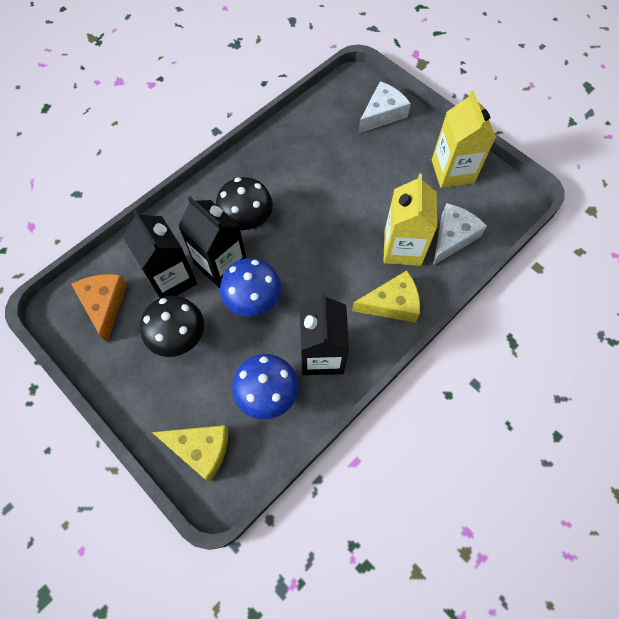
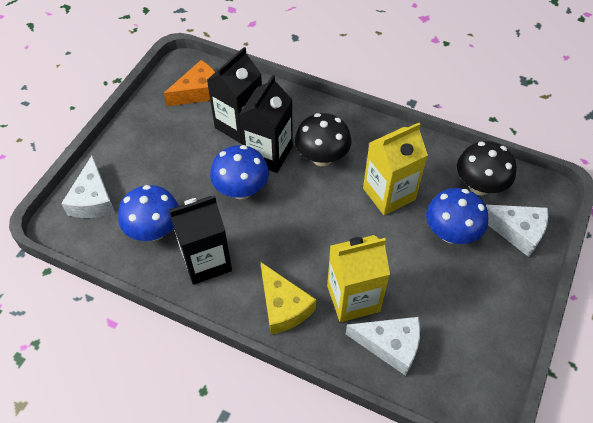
camera: 70 degrees right, 10 degrees down
(179, 337) = (187, 150): black mushroom -> black mushroom (479, 186)
(200, 449) = (93, 199): yellow cheese -> white cheese
(367, 157) = (451, 233): none -> blue mushroom
(452, 171) = (479, 323): yellow carton -> yellow carton (389, 194)

